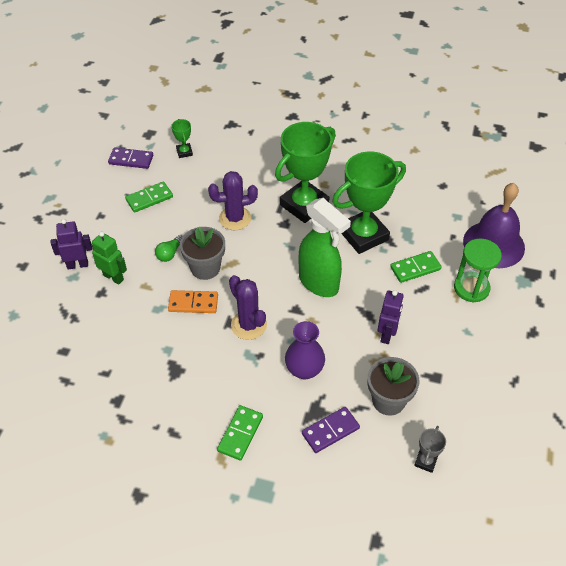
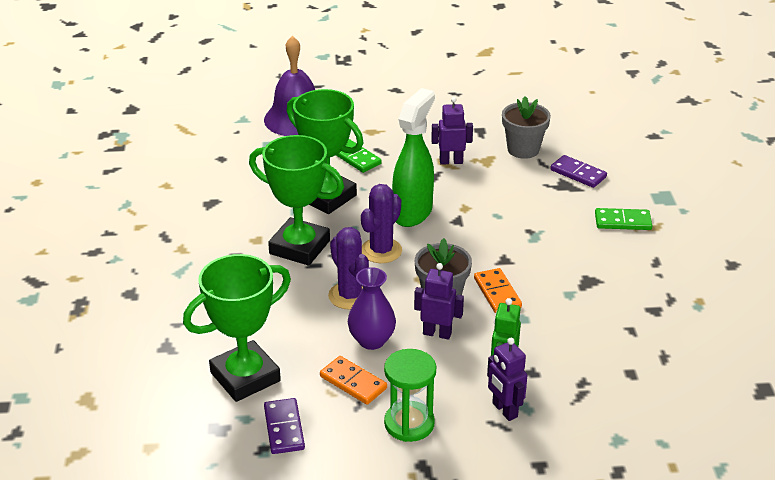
camera: 110 degrees left, 15 degrees down
(149, 198) = (353, 382): green domino -> orange domino
(170, 253) = (437, 333): green light bulb -> purple robot
(184, 152) = (245, 377): green trophy -> green trophy, size x2.38
(248, 325) = (499, 246): purple cactus -> purple cactus (381, 251)
(304, 370) = (526, 200): purple vase -> purple vase (371, 340)
(425, 461) = (566, 124): grey trophy -> none
(471, 288) = (363, 124): green hourglass -> green hourglass (409, 423)

